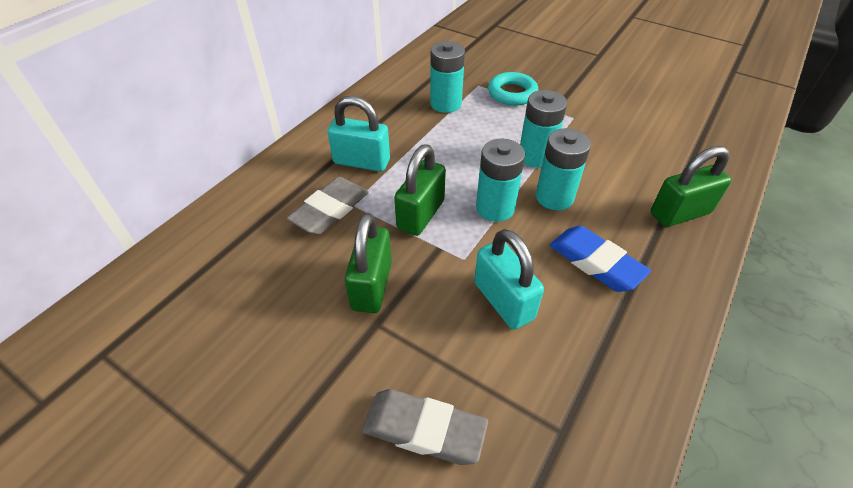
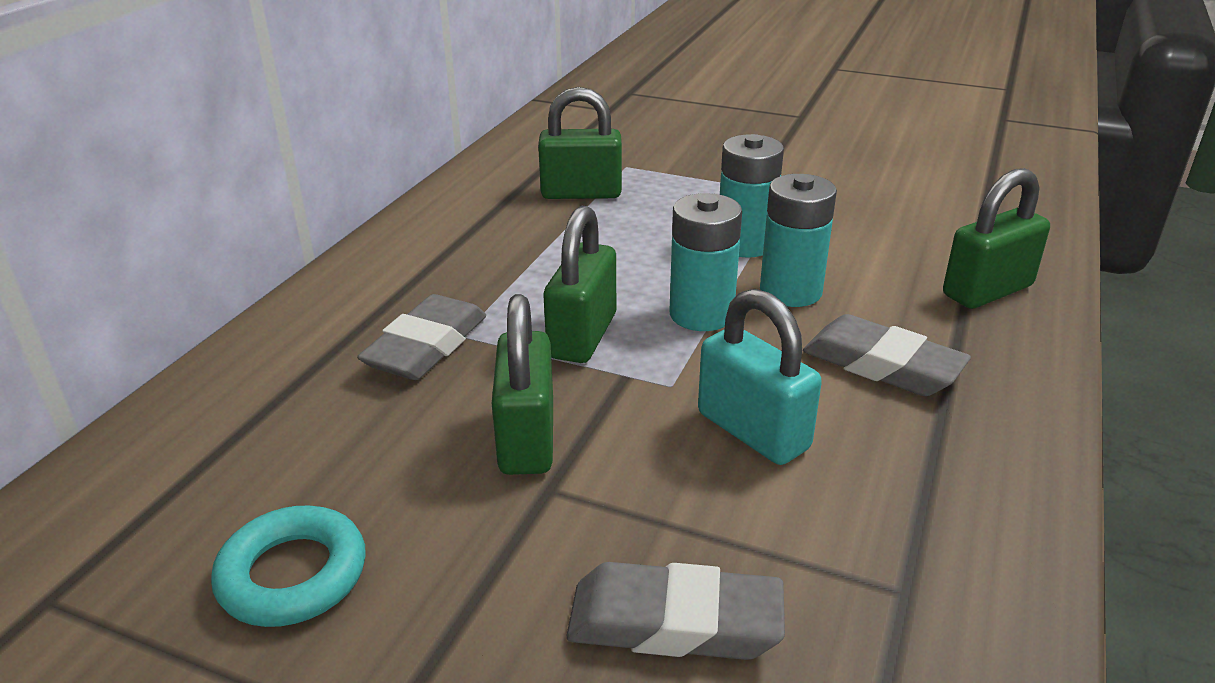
camera: 10 degrees left, 15 degrees down
(361, 162) = (463, 278): turquoise padlock -> none
(445, 104) = (581, 193): turquoise battery -> green padlock
(512, 93) = (683, 171): turquoise ring -> turquoise ring (293, 575)
(595, 263) = (882, 365): blue eraser -> grey eraser

